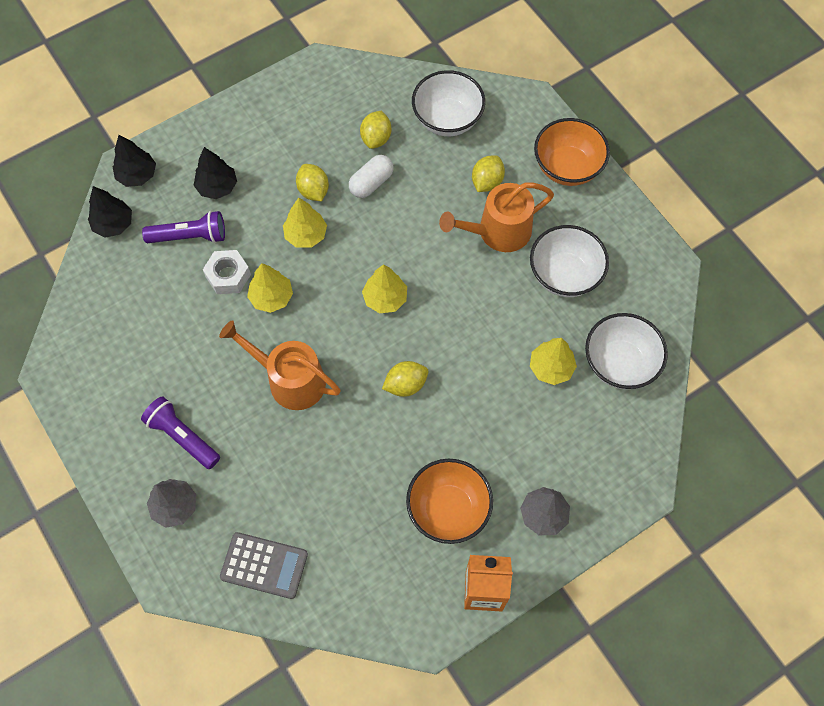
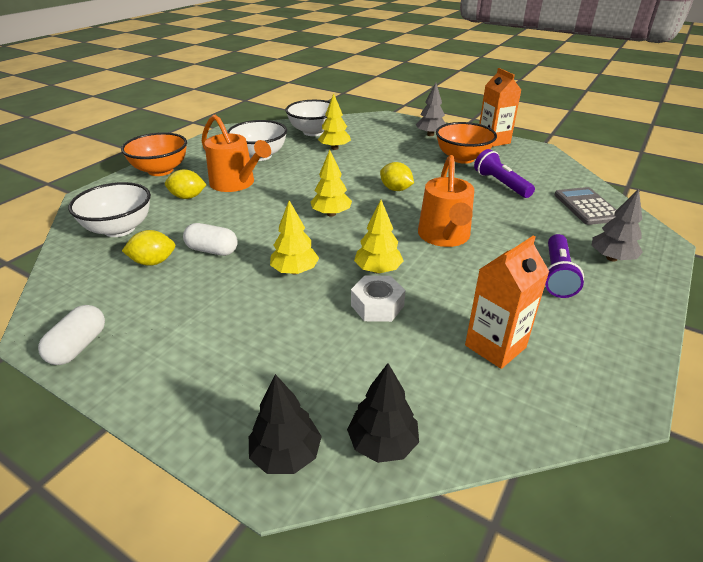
camera: 115 degrees left, 30 degrees down
(141, 331) = (495, 346): none -> orange carton
(190, 236) = (350, 354): purple flashlight -> purple flashlight (501, 184)
(217, 187) = (267, 357): black tree -> none
(292, 85) = (78, 346): none -> white capsule
(313, 191) = (238, 282): yellow lemon -> none

